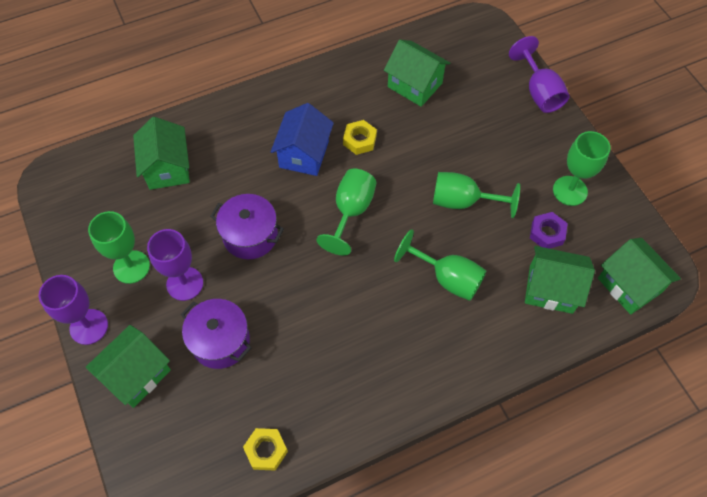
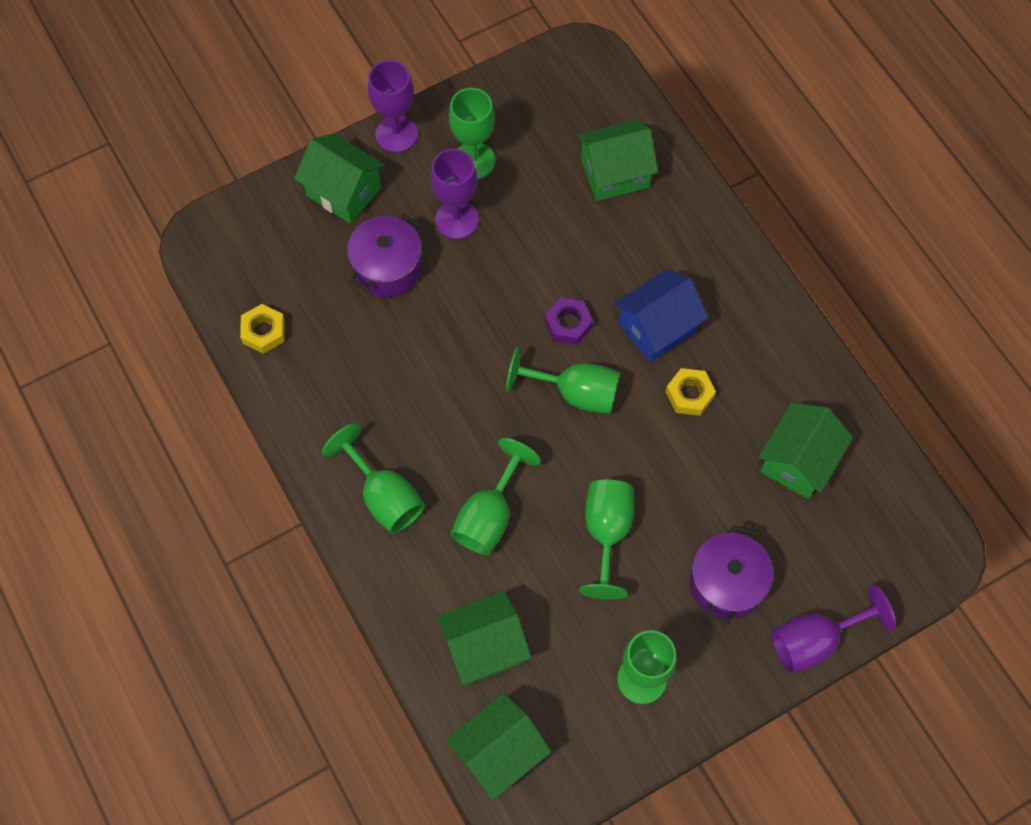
camera: 85 degrees right, 5 degrees up
(250, 236) = (527, 280): purple pot -> purple pot (726, 583)
(304, 154) = (657, 327): blue house -> blue house turned 45 degrees counterclockwise
(428, 354) = (384, 496): none -> green goblet
(547, 233) = (568, 644): purple nut -> purple nut (568, 324)
(551, 289) = (484, 647): green house -> green house turned 60 degrees clockwise

